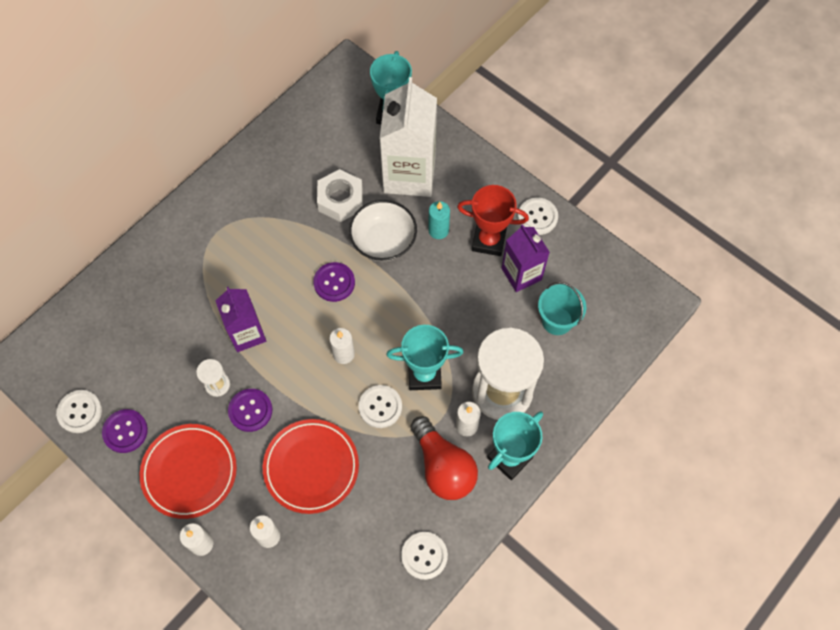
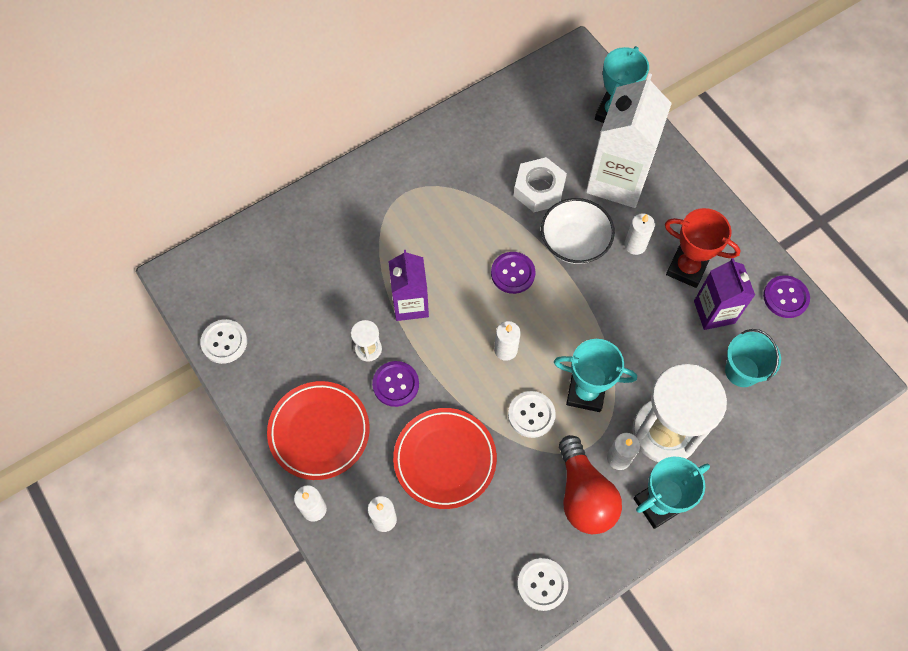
camera: 15 degrees right, 0 degrees up
(125, 431) = (264, 373): purple button -> purple button (785, 297)
(438, 230) = (635, 245): turquoise candle -> white candle
(537, 217) = (745, 256): white button -> none

